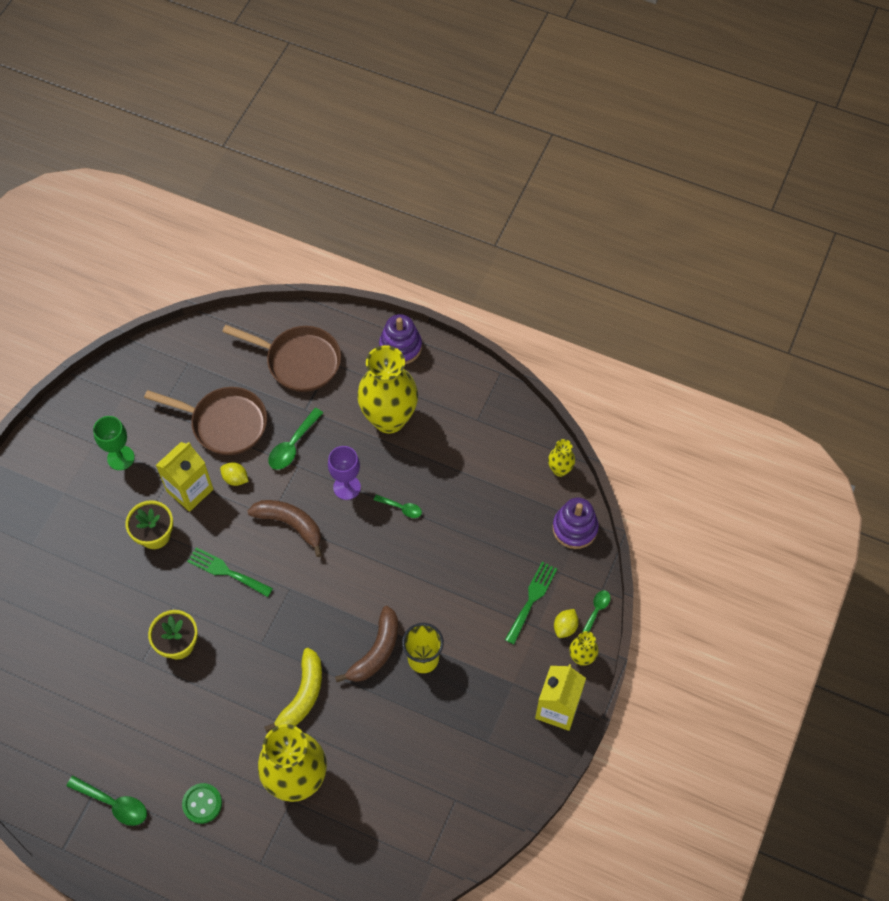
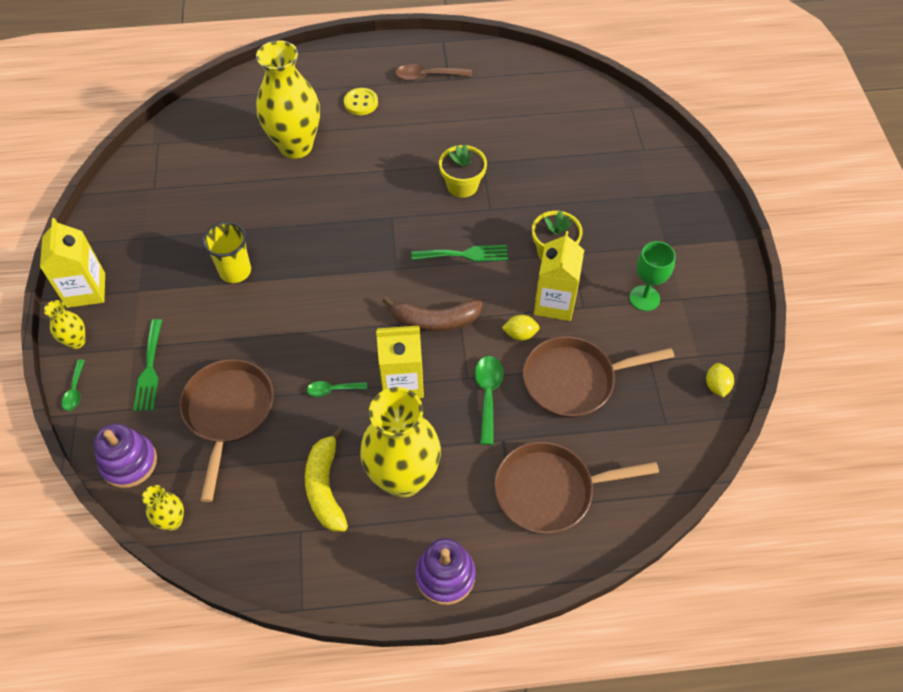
camera: 150 degrees right, 5 degrees down
(114, 804) = (427, 76): green spoon -> brown spoon
(202, 803) = (361, 103): green button -> yellow button
(302, 695) = (328, 198): yellow banana -> yellow banana (325, 487)
(347, 487) = (402, 382): purple goblet -> yellow carton
(376, 651) = (283, 257): brown banana -> none
(487, 530) = (228, 413): none -> brown pan
(565, 627) = (103, 360): yellow lemon -> yellow lemon (716, 386)

